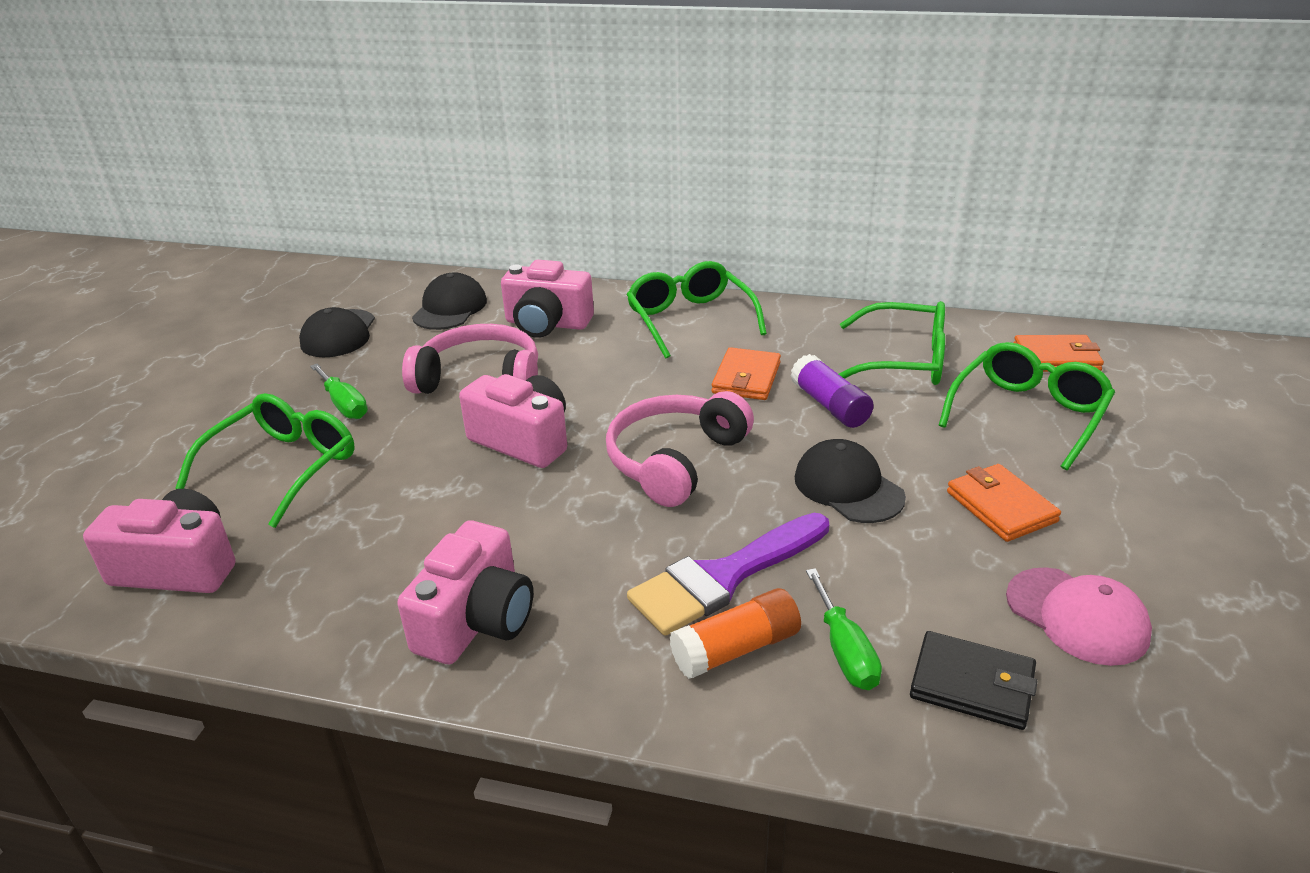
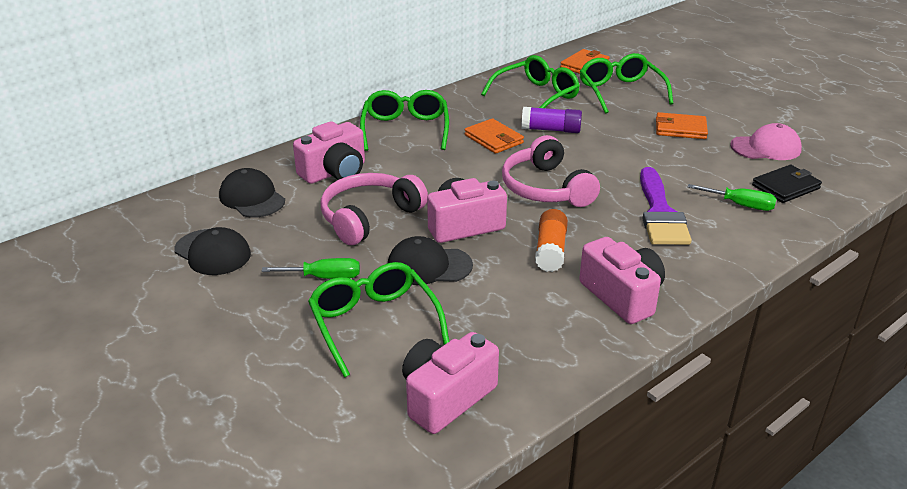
camera: 55 degrees left, 0 degrees up
(690, 319) = (405, 129): green glasses -> green glasses turned 75 degrees clockwise
(736, 649) = (715, 230): orange glue stick -> orange glue stick (550, 250)
(848, 487) = (625, 155): black cap -> black cap (429, 266)

